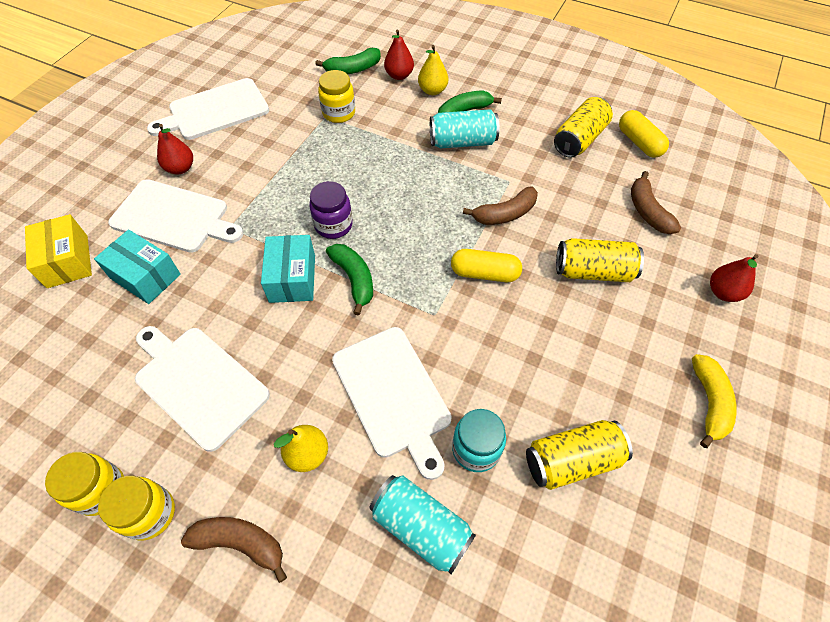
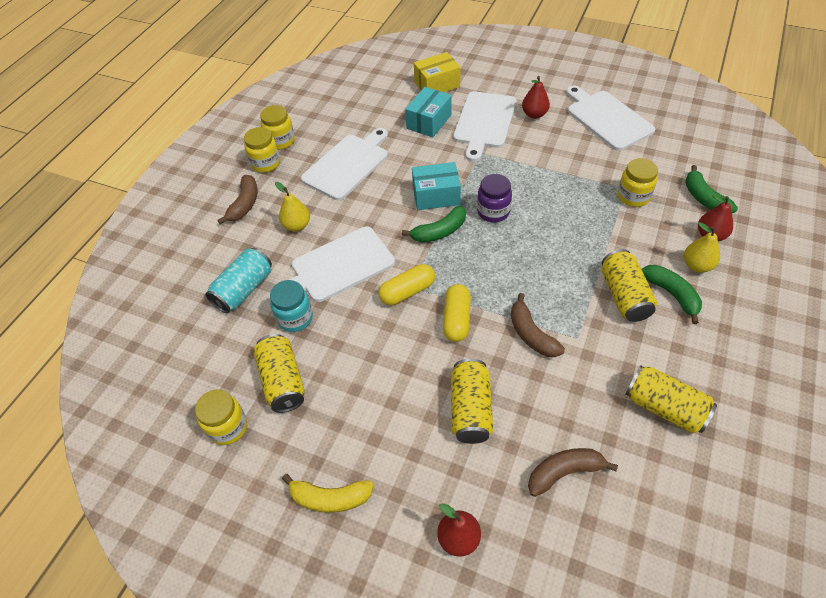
camera: 90 degrees right, 5 degrees down
(462, 142) = (624, 295): turquoise can -> yellow can
(639, 142) = (681, 477): yellow capsule -> yellow capsule (407, 292)
(643, 527) = (228, 427): none -> yellow jar

